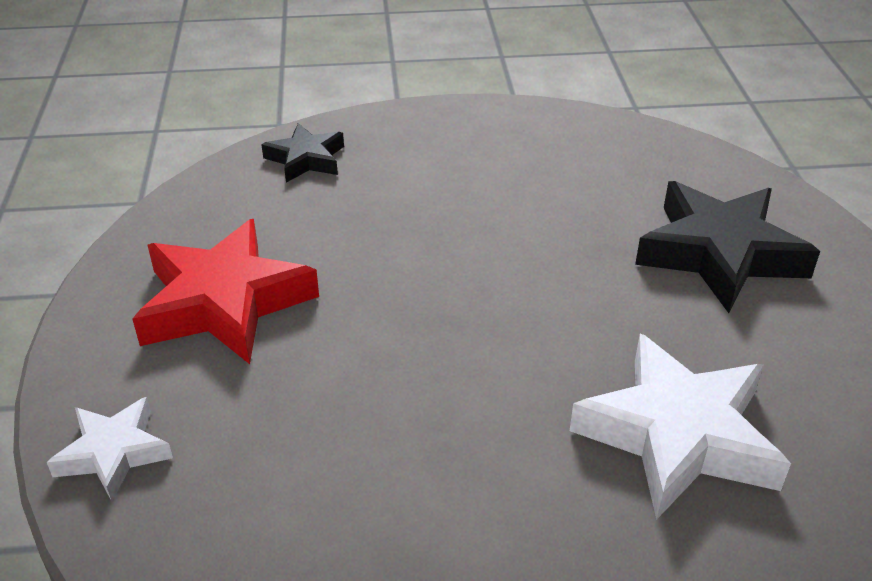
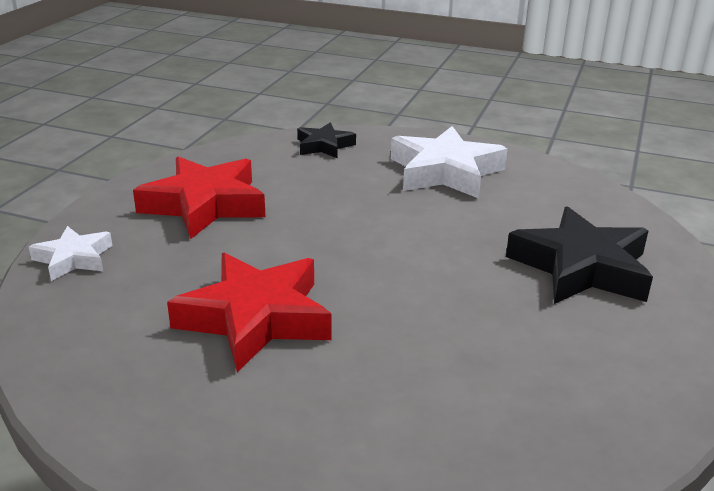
camera: 25 degrees right, 10 degrees down
(429, 457) = (256, 318): none -> red star
(678, 435) = (443, 361): white star -> white star (445, 172)

